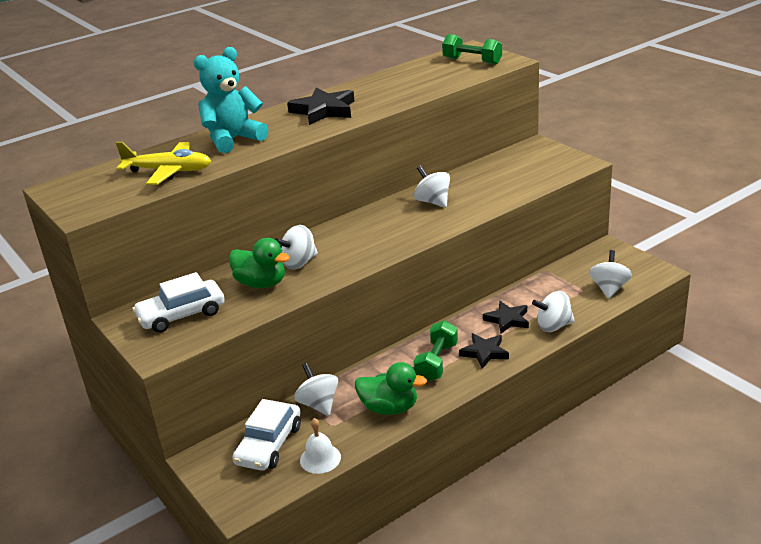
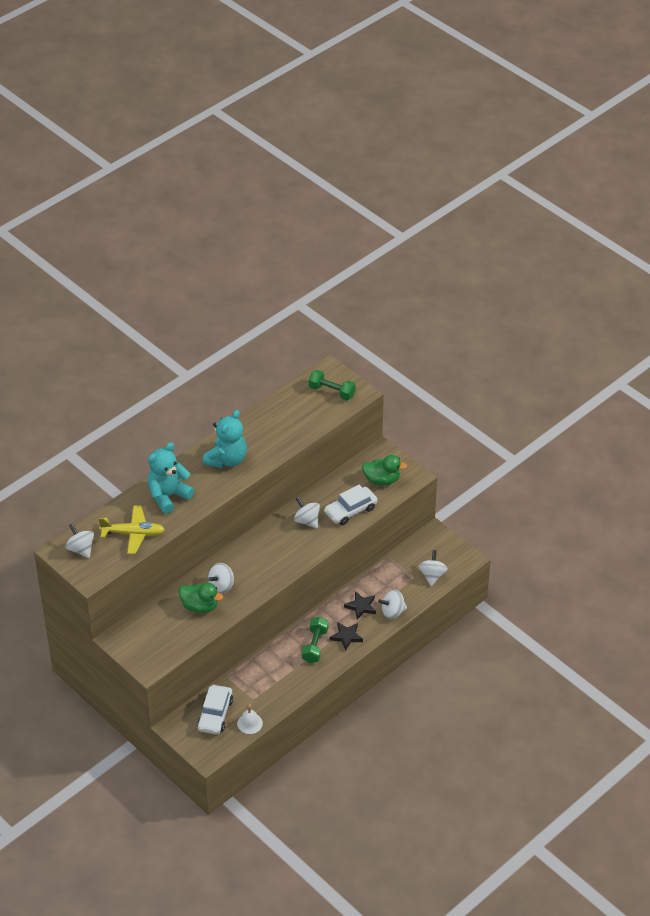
camera: 10 degrees left, 15 degrees up
(182, 314) = (154, 635): white car -> white car (350, 510)
(319, 404) = (241, 682): white spinning top -> white spinning top (81, 549)
(324, 110) = (227, 459): black star -> turquoise teddy bear
(389, 408) = (288, 684): green duck -> green duck (382, 480)

